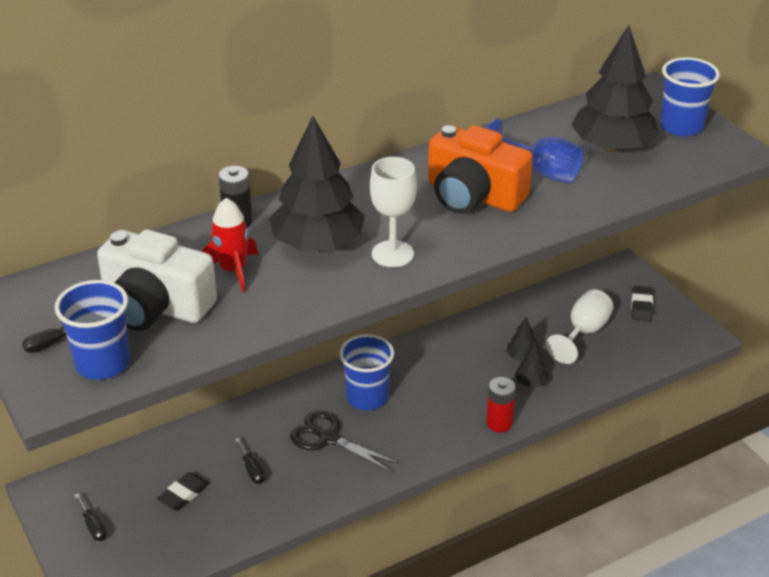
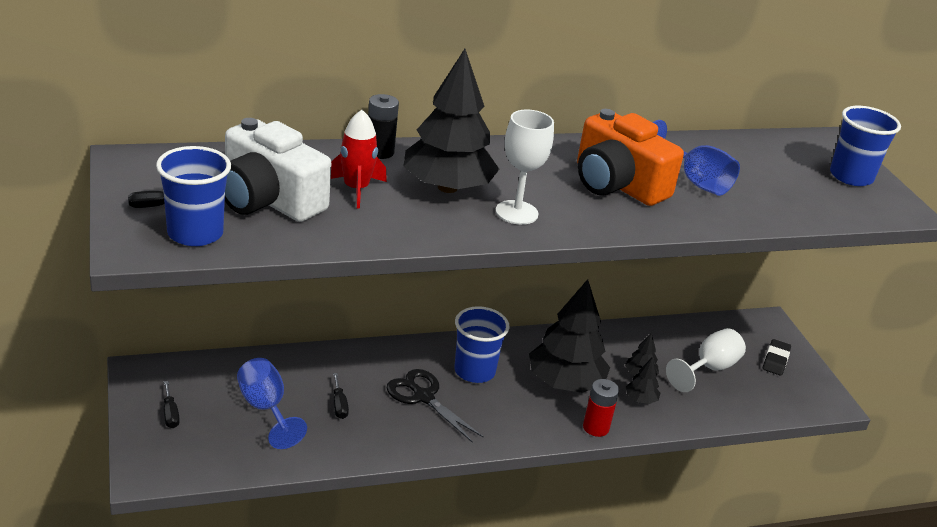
camera: 10 degrees right, 5 degrees down
(183, 494) = (266, 409): black eraser -> blue goblet
(612, 146) = (773, 177): black tree -> black tree (565, 383)

